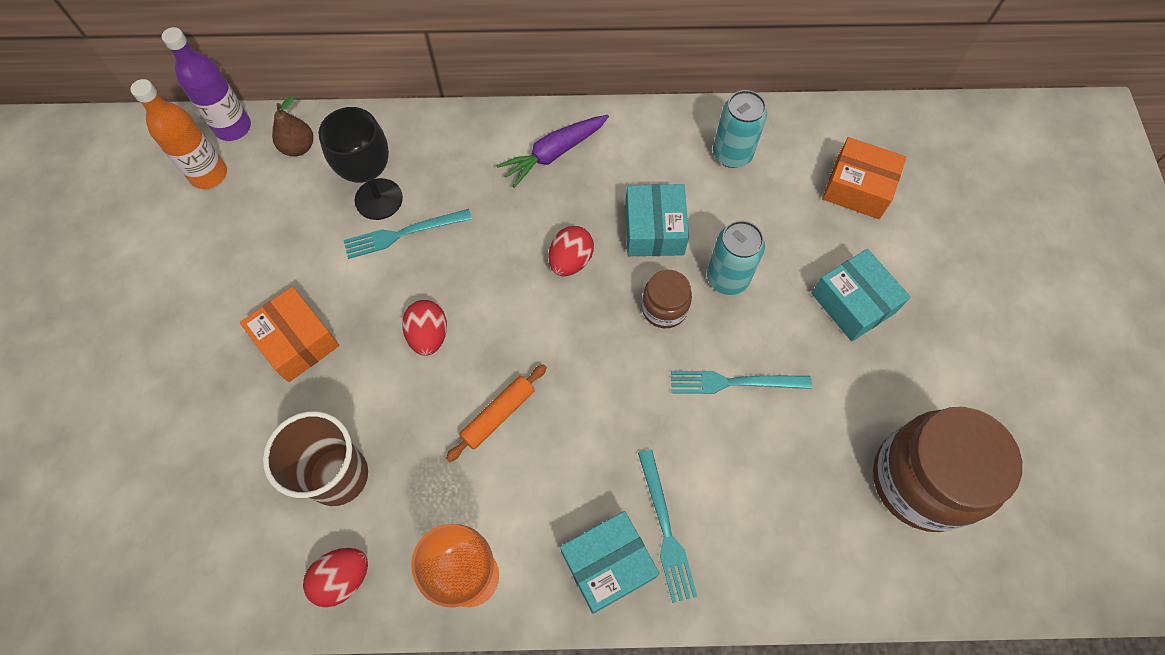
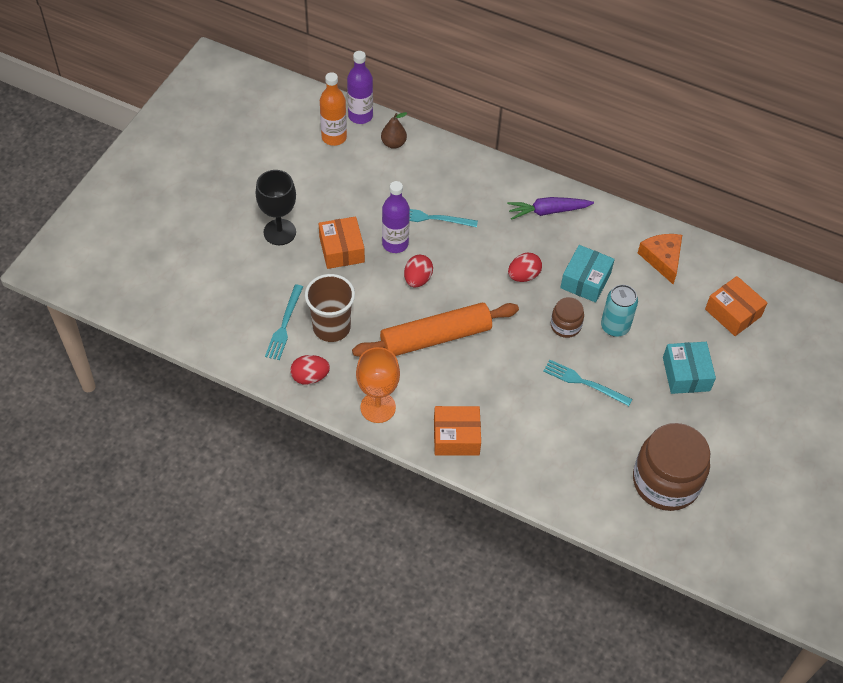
camera: 25 degrees right, 10 degrees down
(370, 296) = (395, 244): none -> purple bottle
(378, 199) = (426, 193): black goblet -> black goblet (279, 232)
(498, 415) = (435, 337): orange rolling pin -> orange rolling pin, size x2.03
(608, 564) = (456, 437): turquoise box -> orange box
(665, 529) = (498, 436): turquoise fork -> turquoise fork (284, 325)
(732, 154) = (662, 259): turquoise can -> orange cheese

